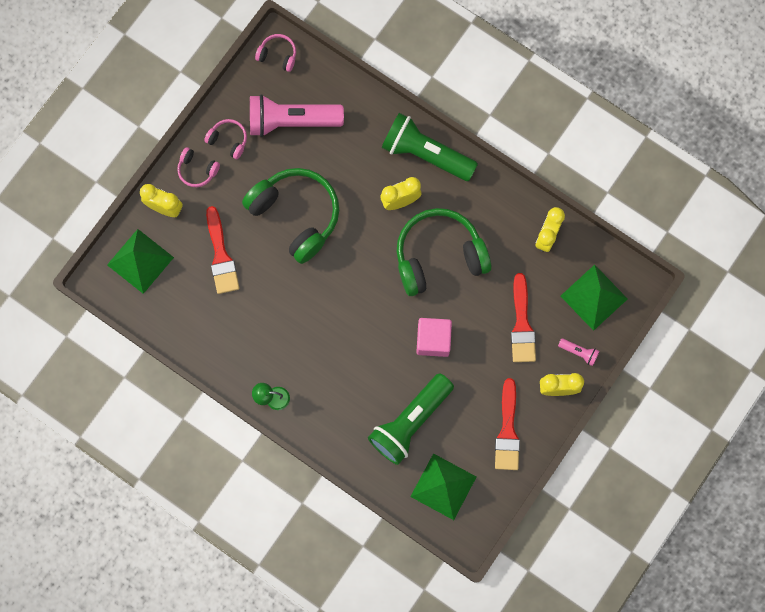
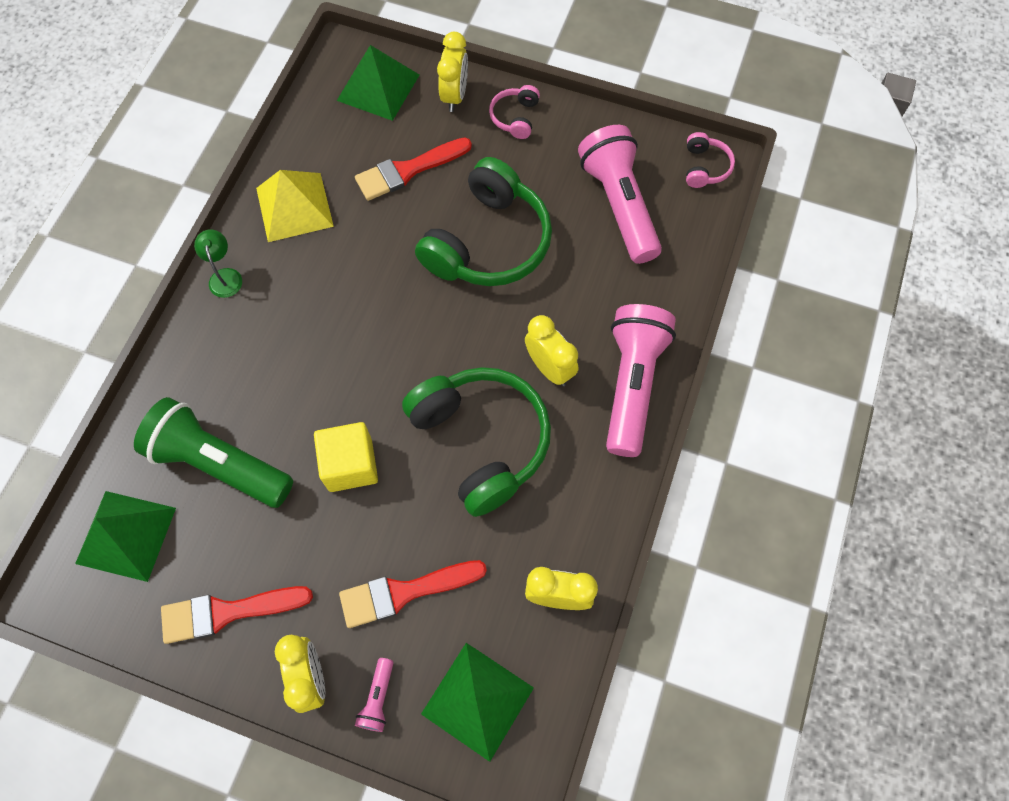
camera: 75 degrees right, 10 degrees down
(228, 140) = (567, 141): pink headphones -> none
(229, 340) = (294, 207): none -> yellow pyramid
(425, 153) = (632, 384): green flashlight -> pink flashlight
(433, 340) = (350, 465): pink cube -> yellow cube

